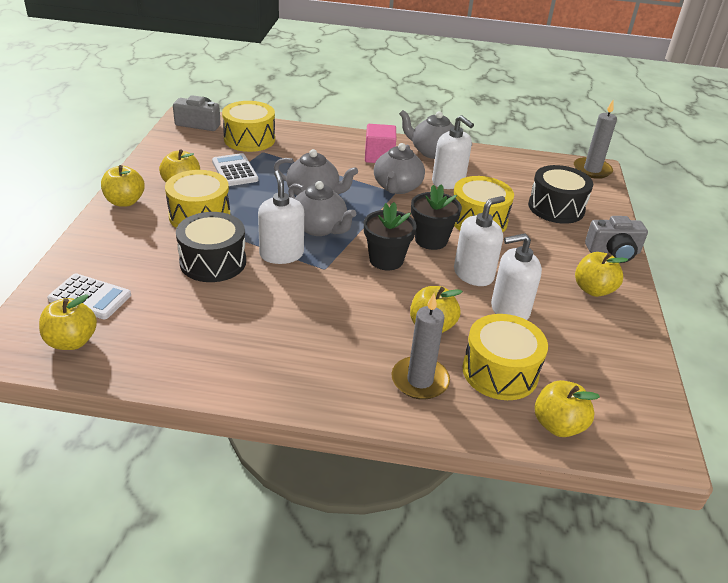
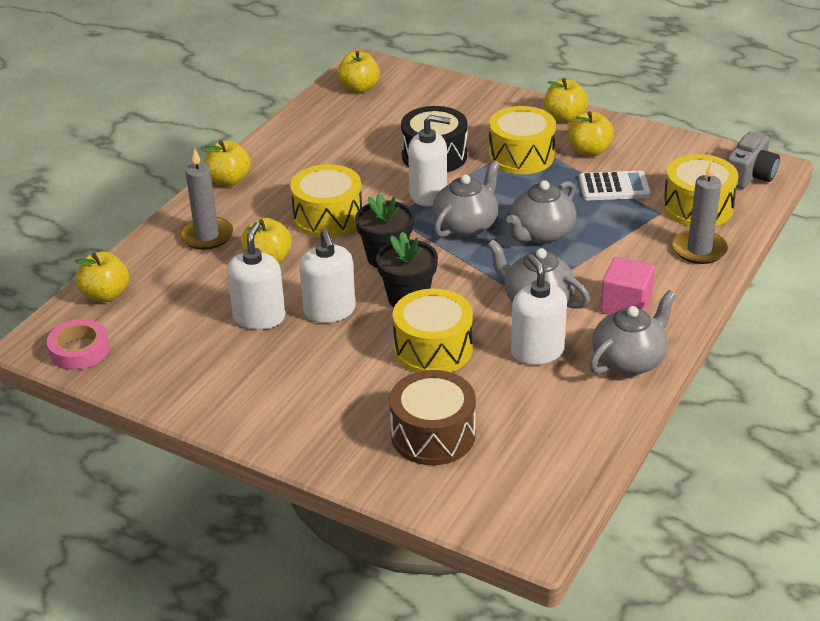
camera: 115 degrees right, 0 degrees up
(90, 297) = (411, 96): white calculator -> none
(319, 228) = (466, 225): grey teapot -> grey teapot turned 150 degrees clockwise
(448, 182) = (537, 351): white soap dispenser -> white soap dispenser turned 90 degrees clockwise
(500, 372) = (184, 283): yellow drum -> yellow drum (328, 217)
(556, 208) = (433, 435): black drum -> brown drum
(592, 170) = (527, 528): grey candle -> grey candle (699, 249)
(593, 290) = (252, 394): yellow apple -> yellow apple (228, 180)
(613, 252) = (310, 447): grey camera -> none
(641, 411) = (79, 350): none -> pink tape

